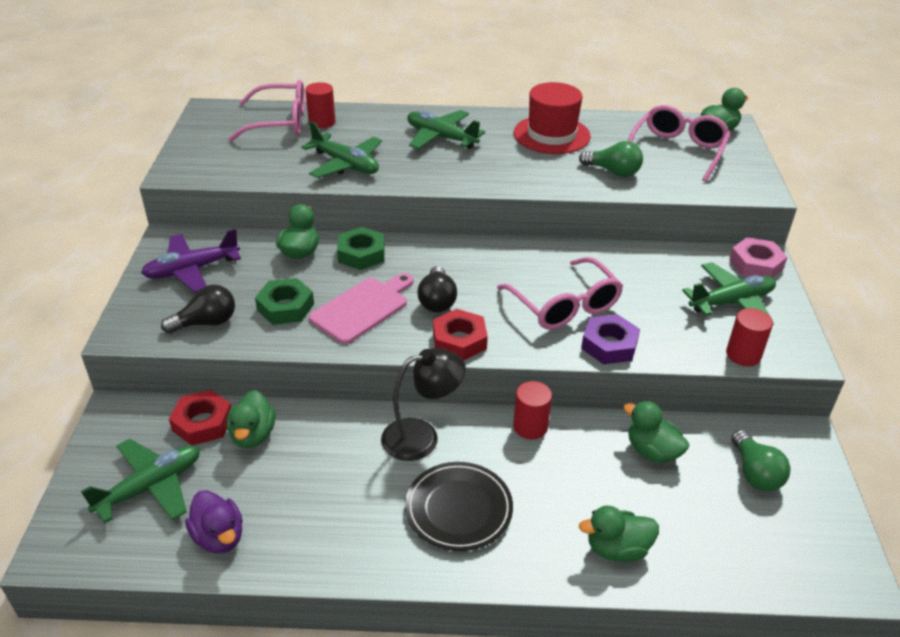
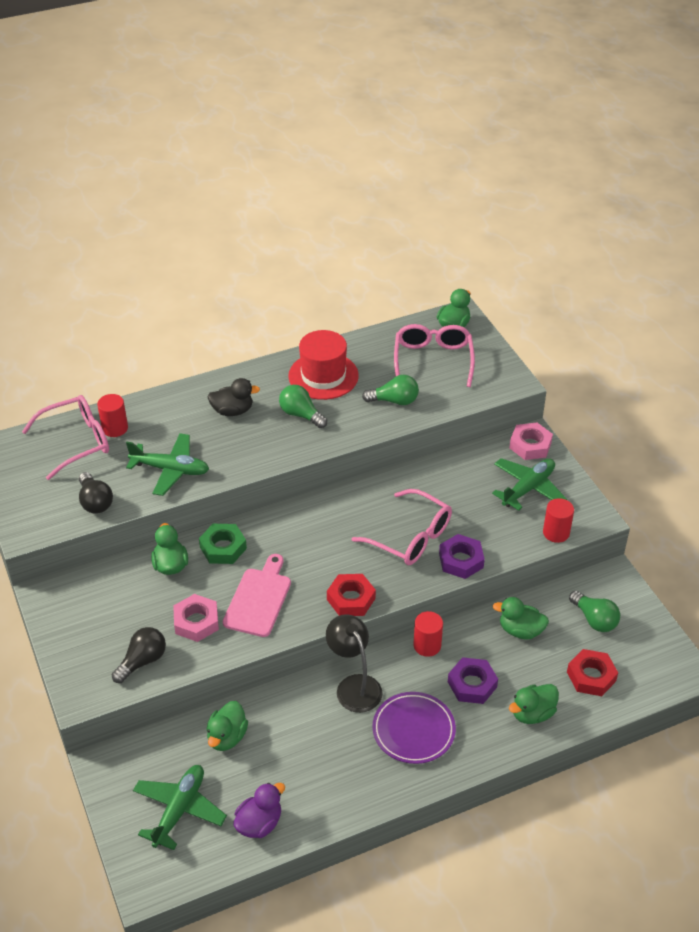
camera: 25 degrees left, 5 degrees up
(192, 270) = (91, 617): purple plane -> none
(202, 423) = (180, 743): red nut -> red nut (591, 676)
(219, 537) = (259, 823): purple duck -> purple duck turned 75 degrees counterclockwise
(253, 435) = (227, 737): green duck -> green duck turned 45 degrees clockwise
(285, 307) = (196, 622): green nut -> pink nut
(422, 436) = (354, 685): black lamp -> black lamp turned 75 degrees counterclockwise
(437, 300) = (312, 570): black light bulb -> black light bulb (95, 502)
(441, 138) = (232, 411): green plane -> black duck
(458, 509) = (413, 730): black plate -> purple plate
(506, 157) = (301, 415): none -> green light bulb
(559, 487) = (472, 684): none -> purple nut

